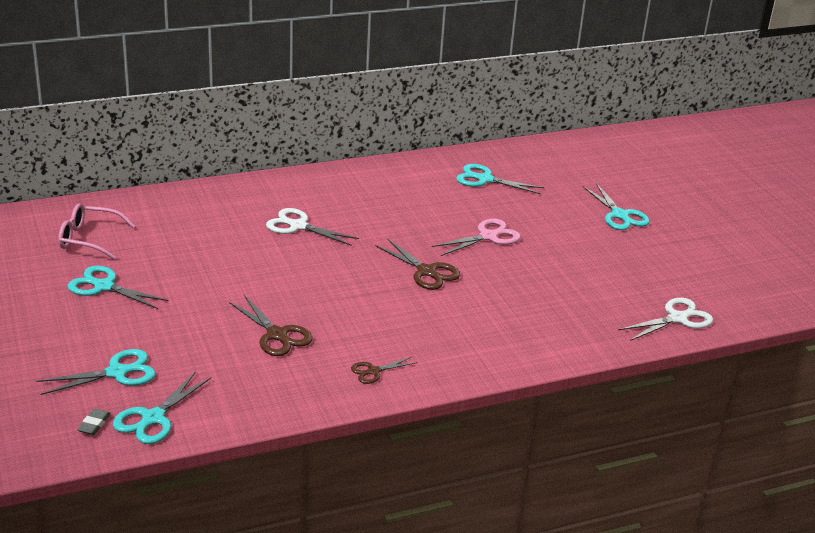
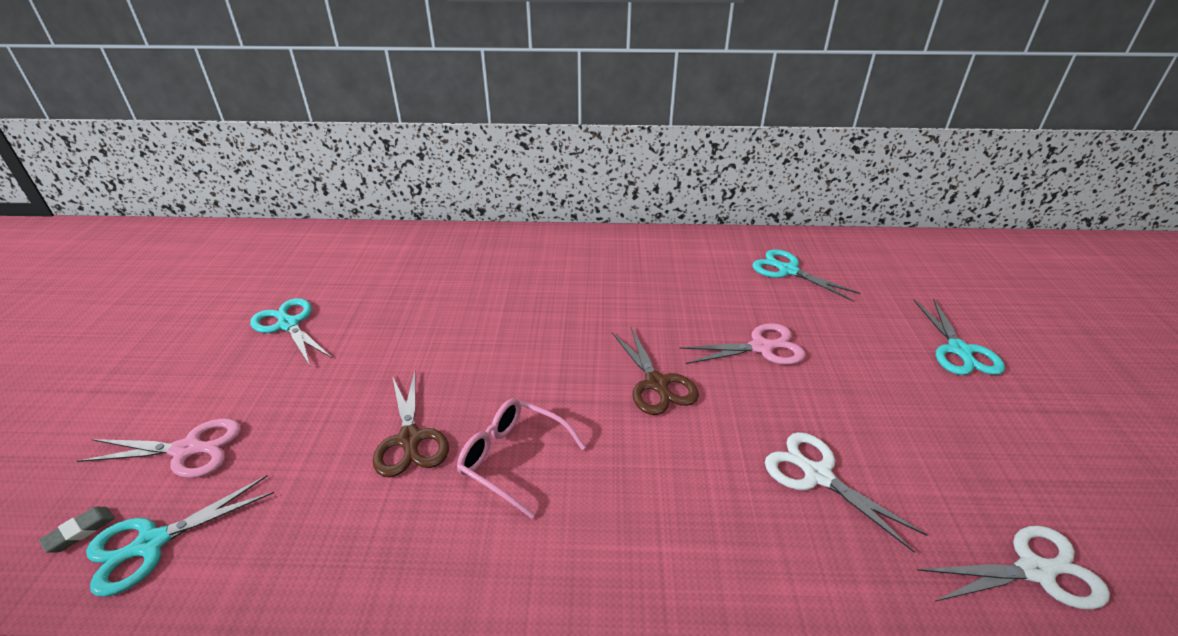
camera: 25 degrees right, 5 degrees up
(89, 239) = (327, 267): pink glasses -> pink glasses (512, 458)
(117, 372) = (187, 450): turquoise scissors -> pink scissors
(298, 226) = (541, 291): white scissors -> white scissors (817, 475)
(373, 371) = (489, 544): brown scissors -> none

